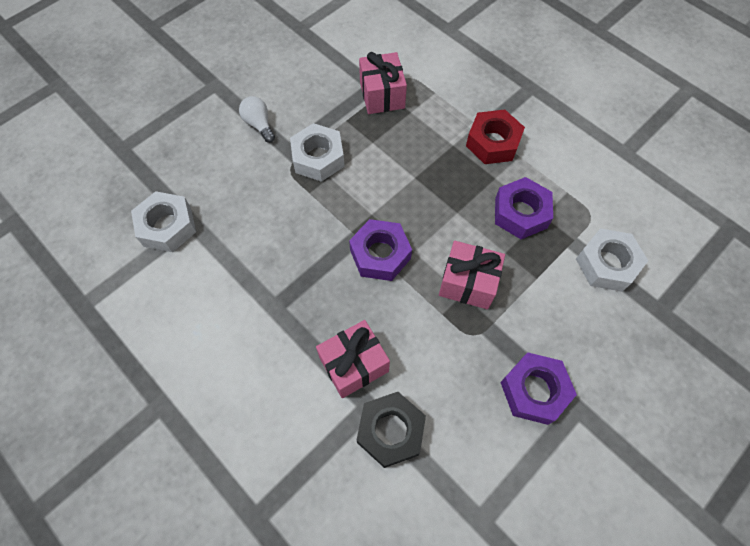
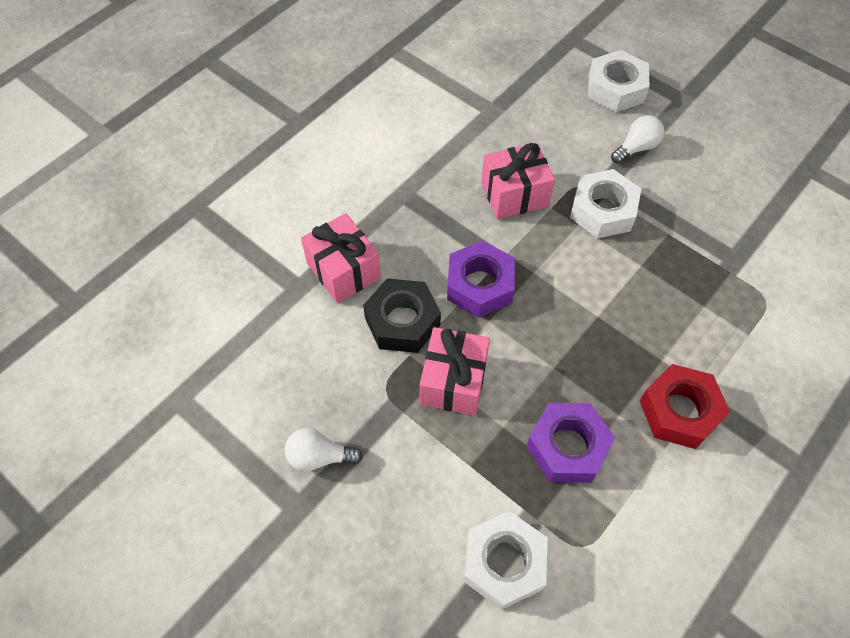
camera: 85 degrees right, 5 degrees down
(167, 226) = (485, 92): white nut -> white nut (615, 89)
(382, 95) = (722, 270): pink gift -> pink gift (514, 194)
(390, 431) = (273, 309): black nut -> black nut (402, 321)
(534, 390) = (319, 457): purple nut -> white light bulb

